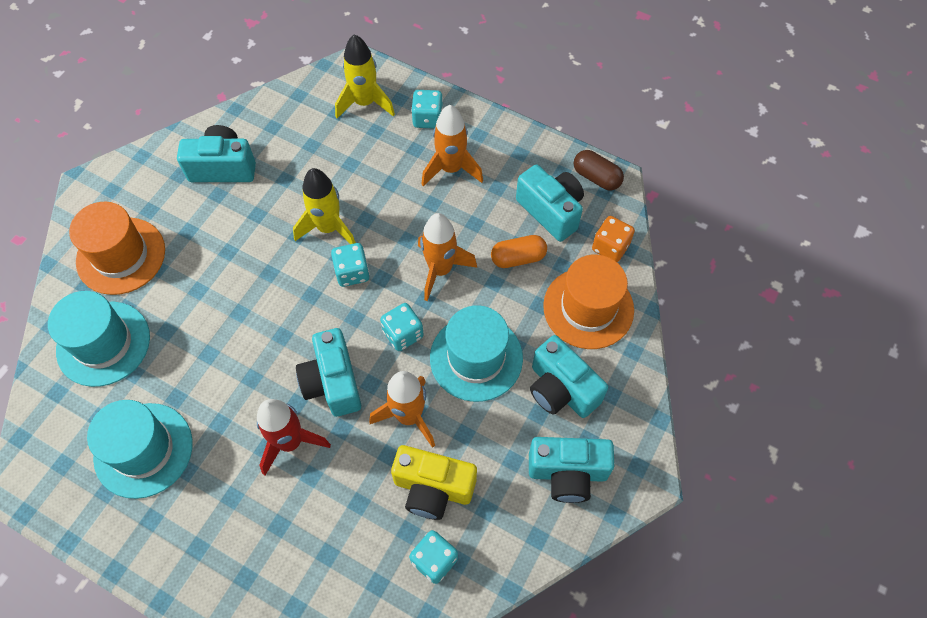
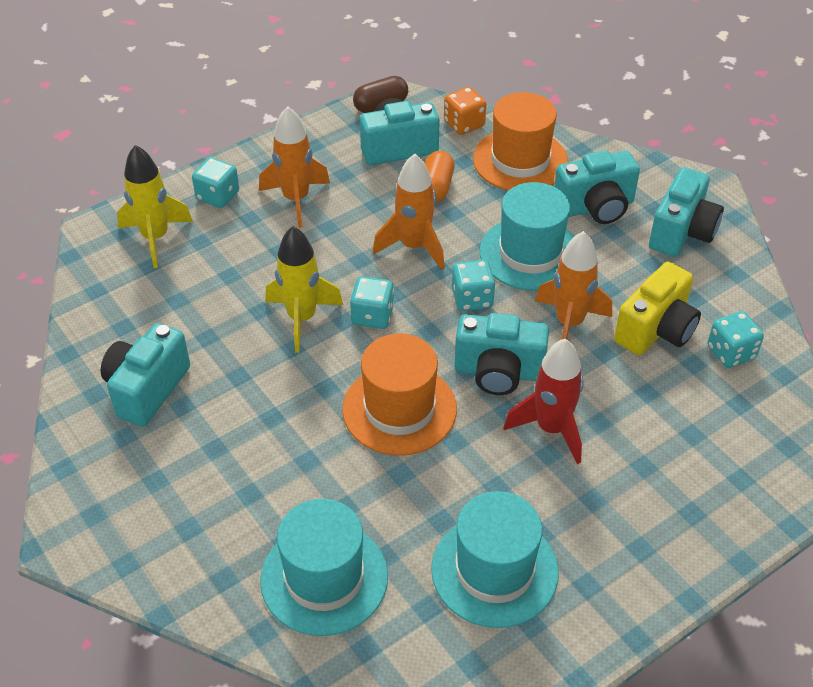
camera: 65 degrees left, 15 degrees down
(121, 256) = (205, 528): orange hat -> orange hat (399, 409)

